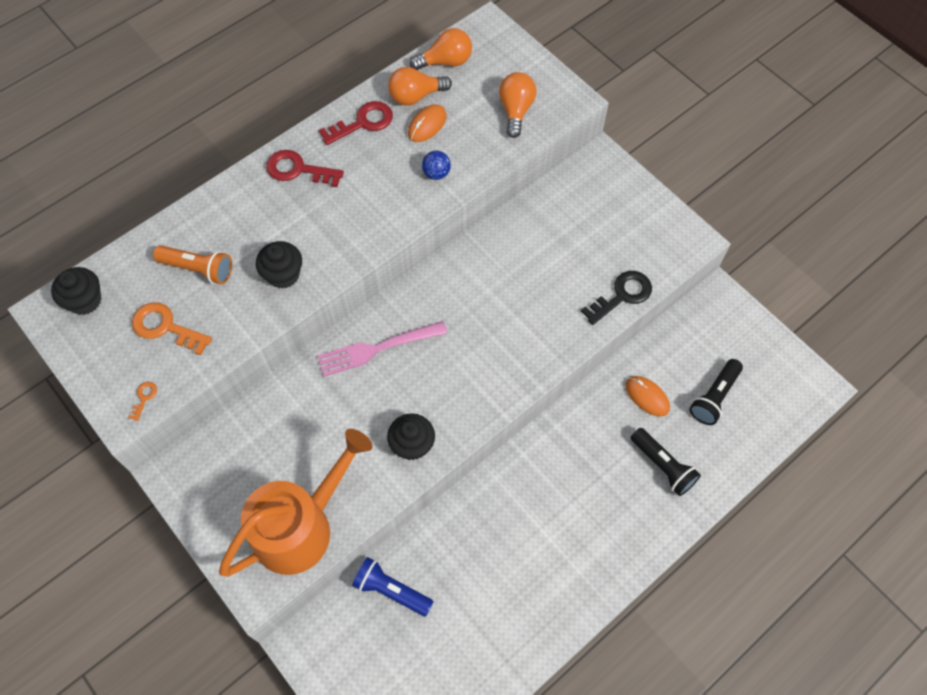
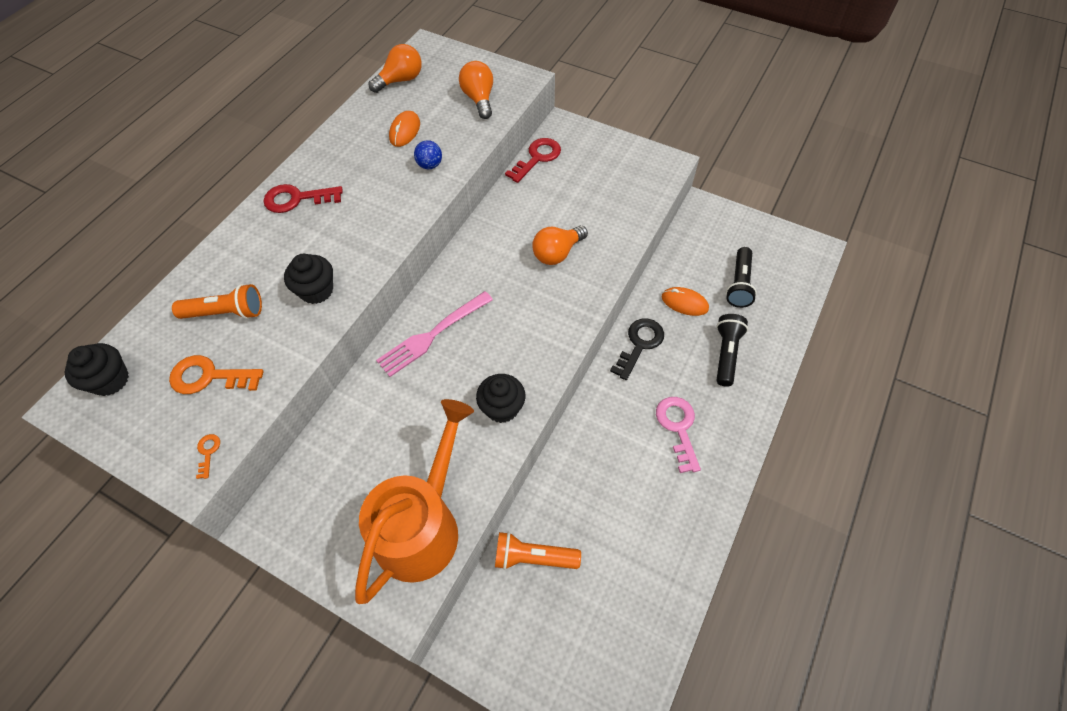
camera: 20 degrees left, 5 degrees down
(363, 122) = (344, 145): red key -> red key (537, 158)
(391, 590) = (533, 557): blue flashlight -> orange flashlight
(415, 96) = (385, 112): orange light bulb -> orange light bulb (557, 253)
(579, 522) = (678, 427): none -> pink key
(622, 295) = (632, 221): black key -> black key (639, 344)
(663, 466) = (726, 354): black flashlight -> black flashlight turned 105 degrees counterclockwise

